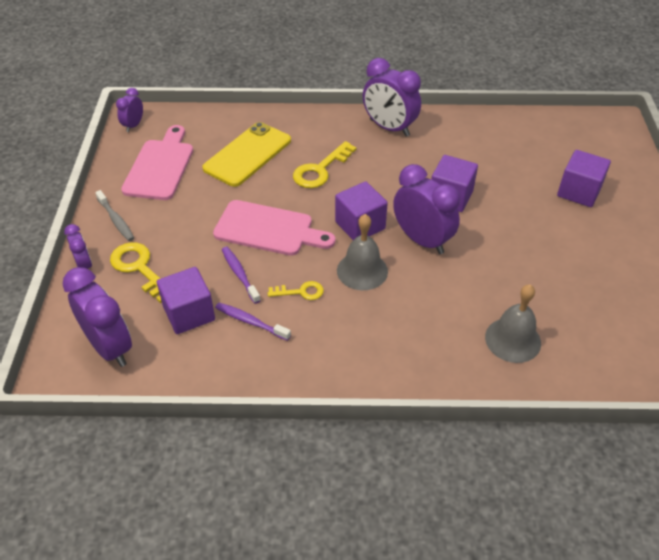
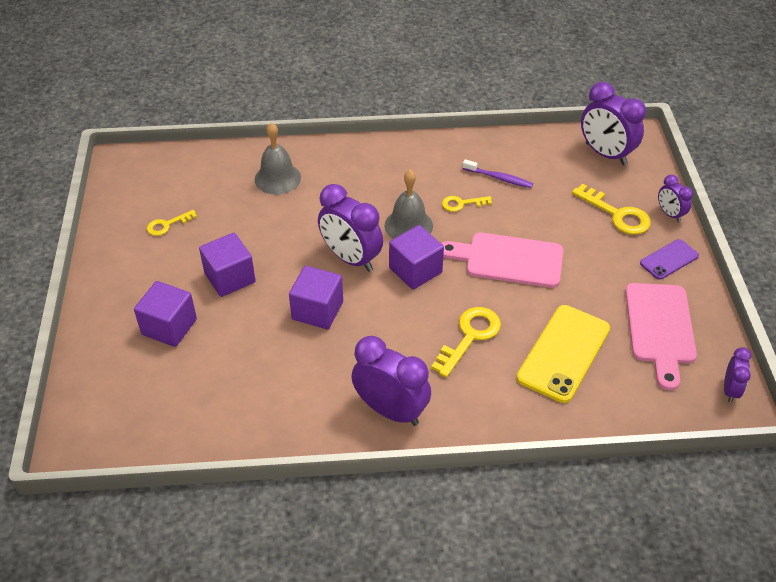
camera: 175 degrees right, 0 degrees up
(116, 220) = (669, 259): grey toothbrush -> purple phone
(189, 313) = (553, 181): purple cube -> purple cube (230, 278)
(240, 274) = (522, 215): purple toothbrush -> none
(621, 288) = (167, 225): none -> yellow key

